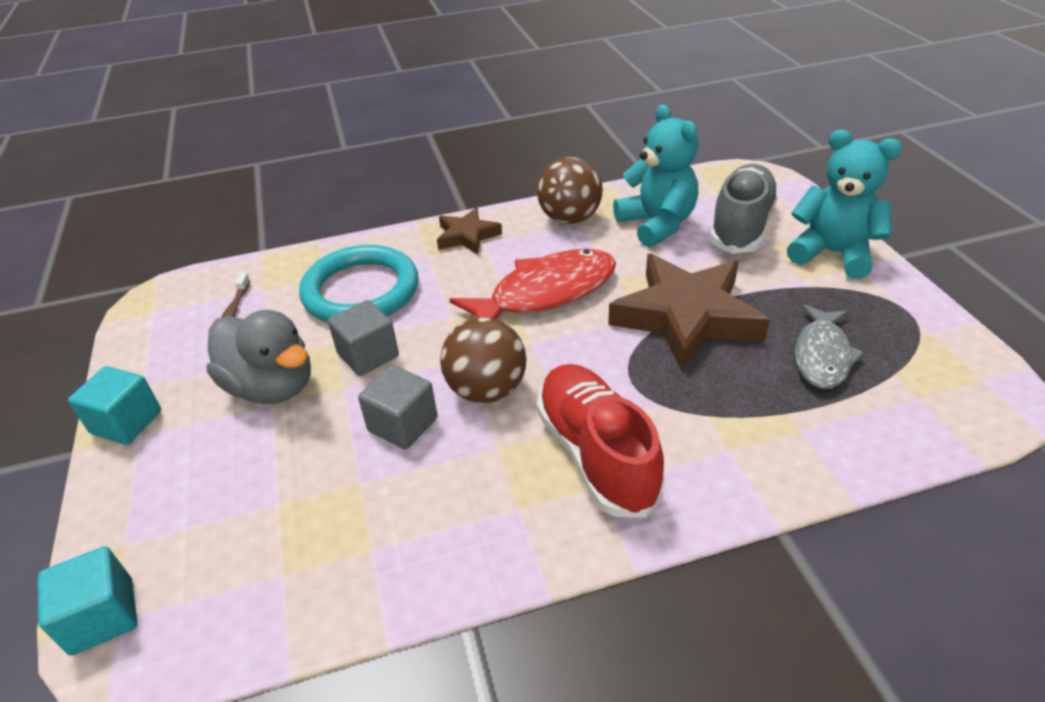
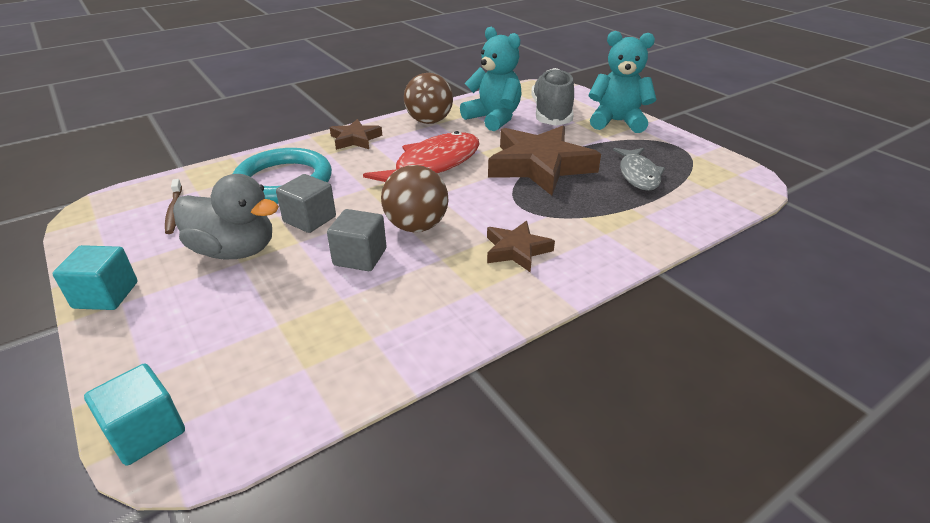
camera: 20 degrees left, 5 degrees down
(596, 454) = (516, 250): red shoe -> brown star

